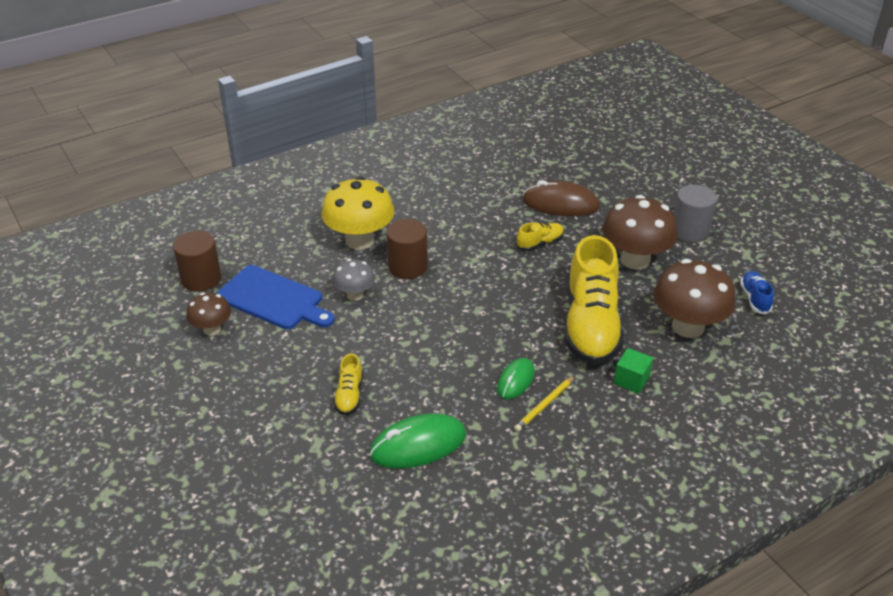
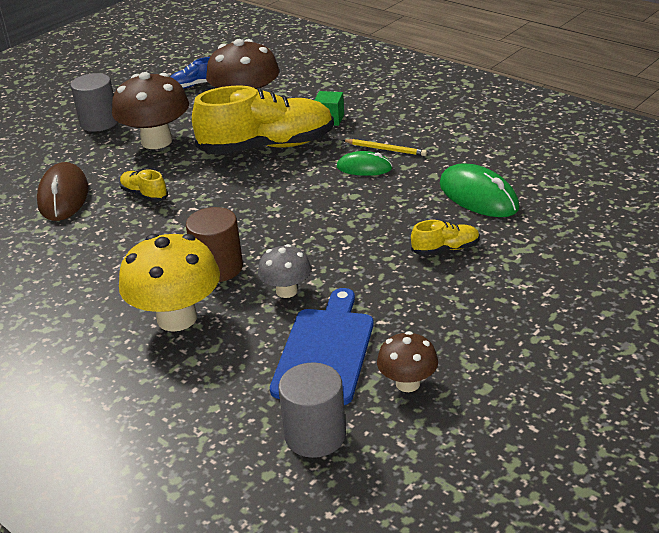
camera: 105 degrees left, 5 degrees down
(201, 279) = (315, 435): brown cylinder -> grey cylinder

